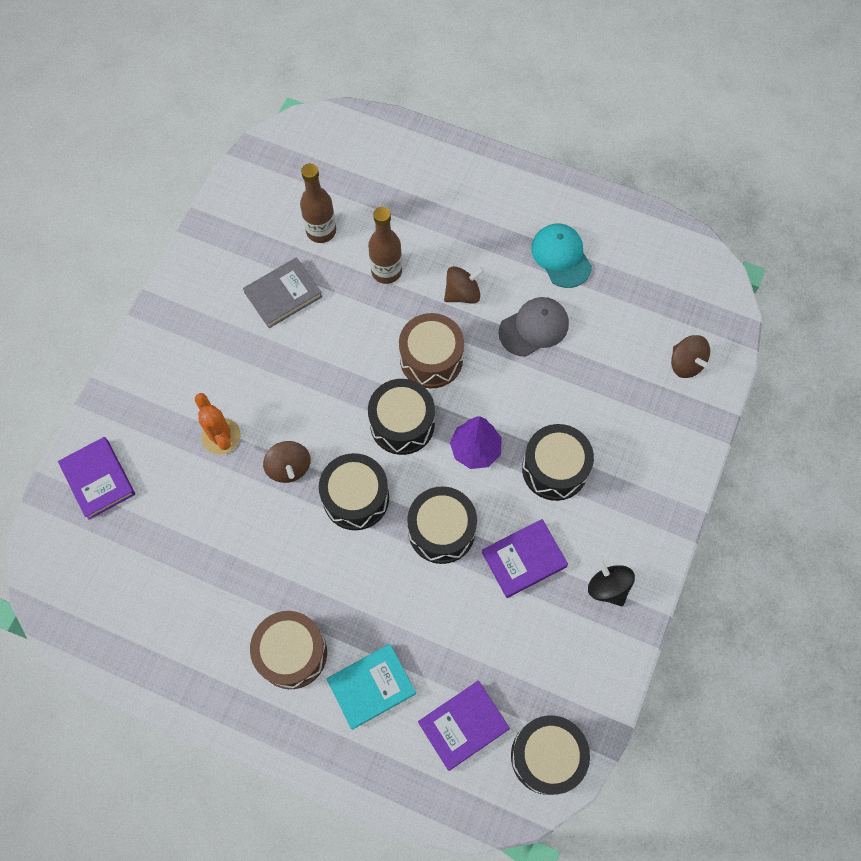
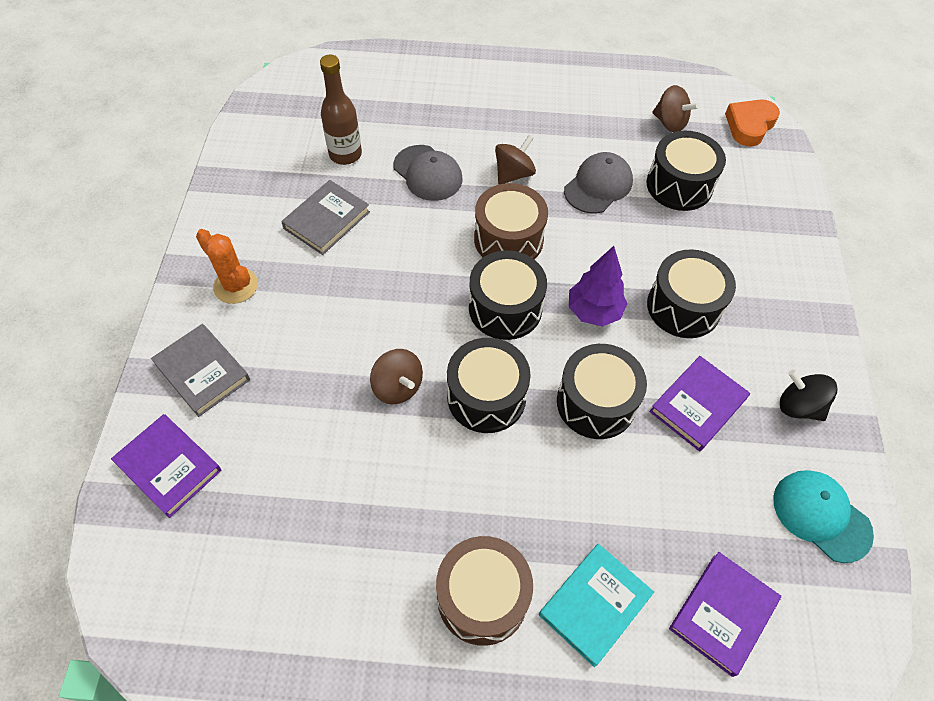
camera: 20 degrees left, 10 degrees down
(143, 407) = (202, 372): none -> grey book
(221, 436) = (306, 376): orange cactus -> orange cactus (236, 286)
(386, 271) = (428, 173): brown bottle -> grey cap
(547, 756) = (834, 616): black drum -> black drum (679, 185)
(561, 256) = (594, 121): turquoise cap -> turquoise cap (821, 516)
(686, 364) = (757, 180): brown spinning top -> brown spinning top (670, 123)
(708, 303) = (749, 125): none -> orange heart

